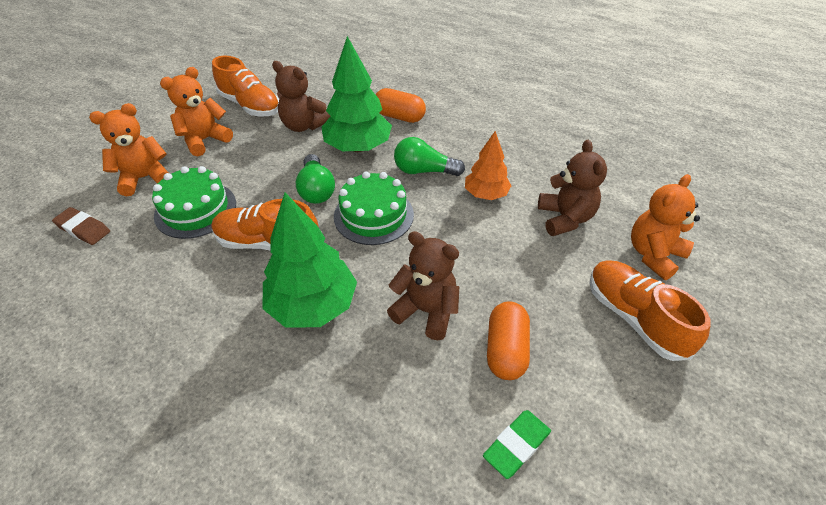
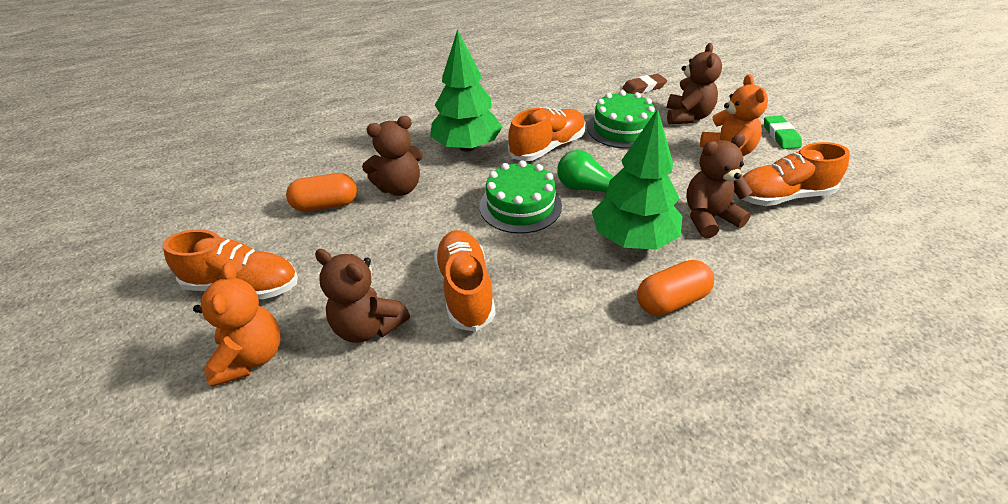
camera: 130 degrees right, 5 degrees down
(145, 178) = (687, 117): orange teddy bear -> brown teddy bear
(424, 171) = (547, 266): green light bulb -> none
(486, 194) = (465, 290): orange tree -> orange shoe
(506, 350) = (326, 205): orange capsule -> orange capsule turned 60 degrees counterclockwise
(516, 445) = (281, 177): green eraser -> green eraser (780, 135)

